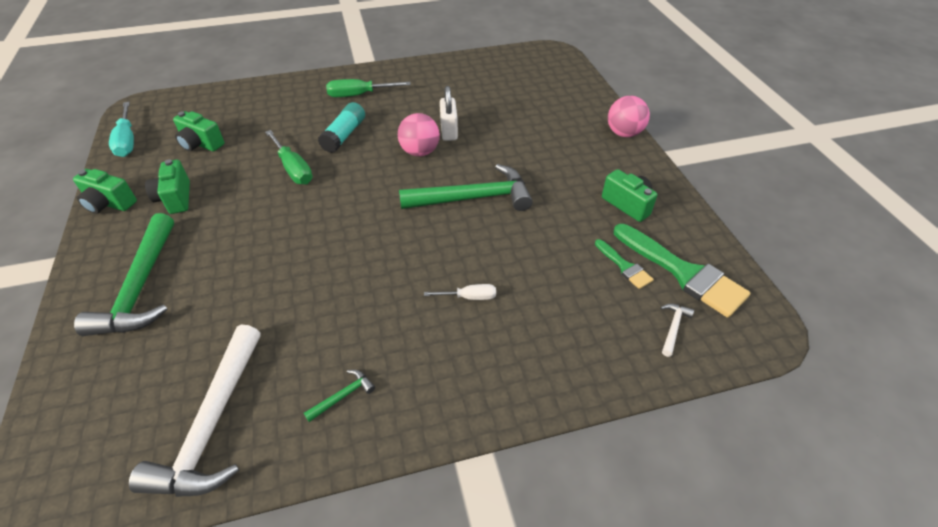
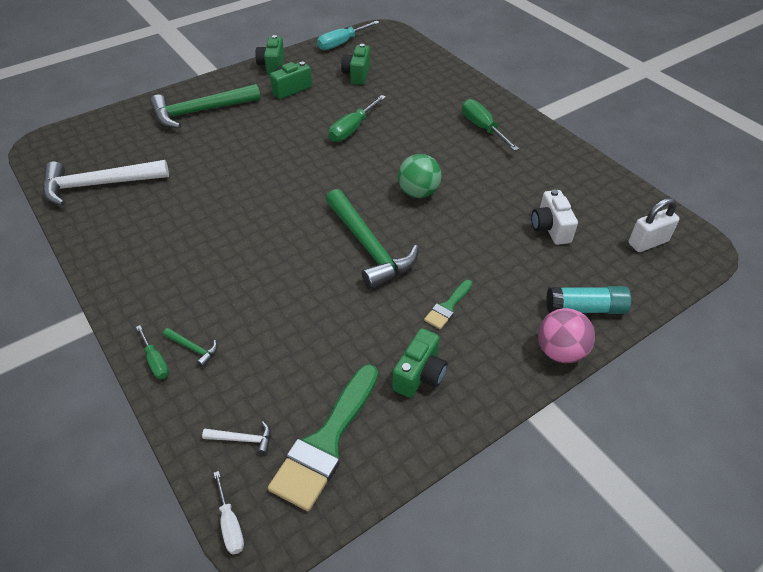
camera: 70 degrees right, 0 degrees up
(343, 395) = (128, 235): green hammer -> green hammer (193, 348)
(344, 135) = (414, 140): turquoise glue stick -> turquoise glue stick (585, 308)
(420, 152) = (418, 193): pink ball -> green ball
(449, 131) = (464, 202): white padlock -> white padlock (648, 242)
(469, 297) = (239, 276): white screwdriver -> white screwdriver (230, 524)
(503, 100) = (550, 228): none -> white camera
(563, 387) = (155, 361): none -> green screwdriver
(624, 266) = (317, 385): green brush -> green brush (448, 307)

